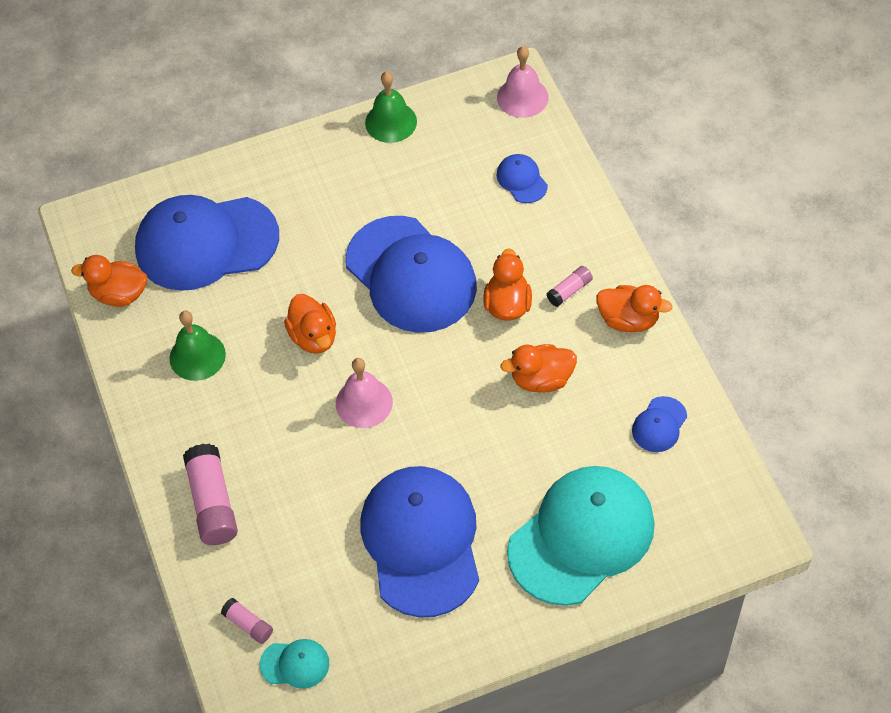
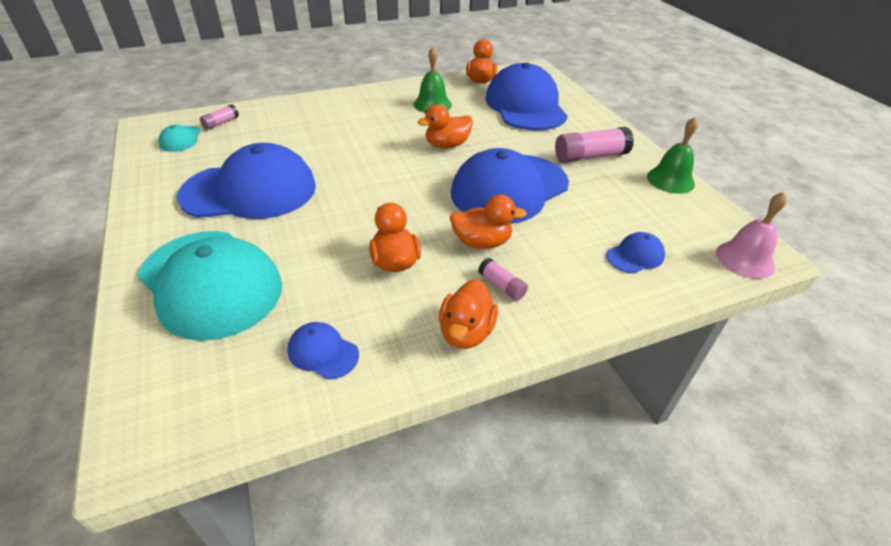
camera: 85 degrees right, 15 degrees down
(212, 502) = (318, 110): pink glue stick -> pink glue stick (590, 156)
(364, 402) = (385, 166): pink bell -> none

